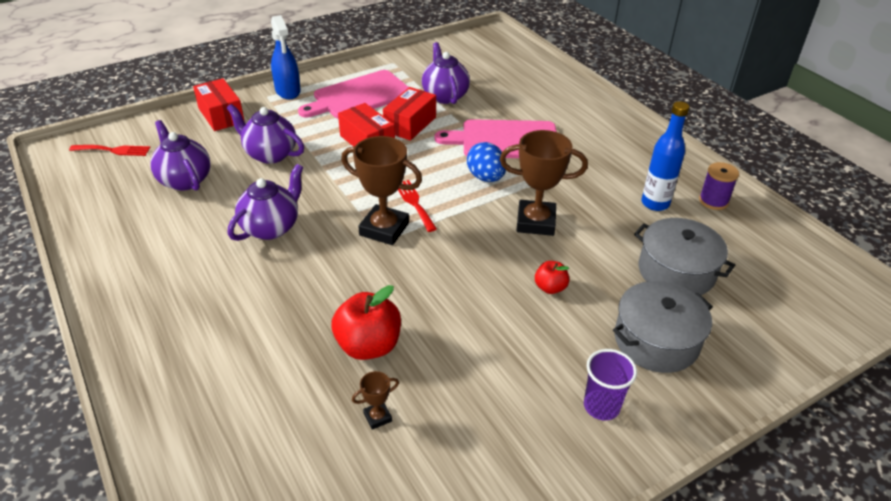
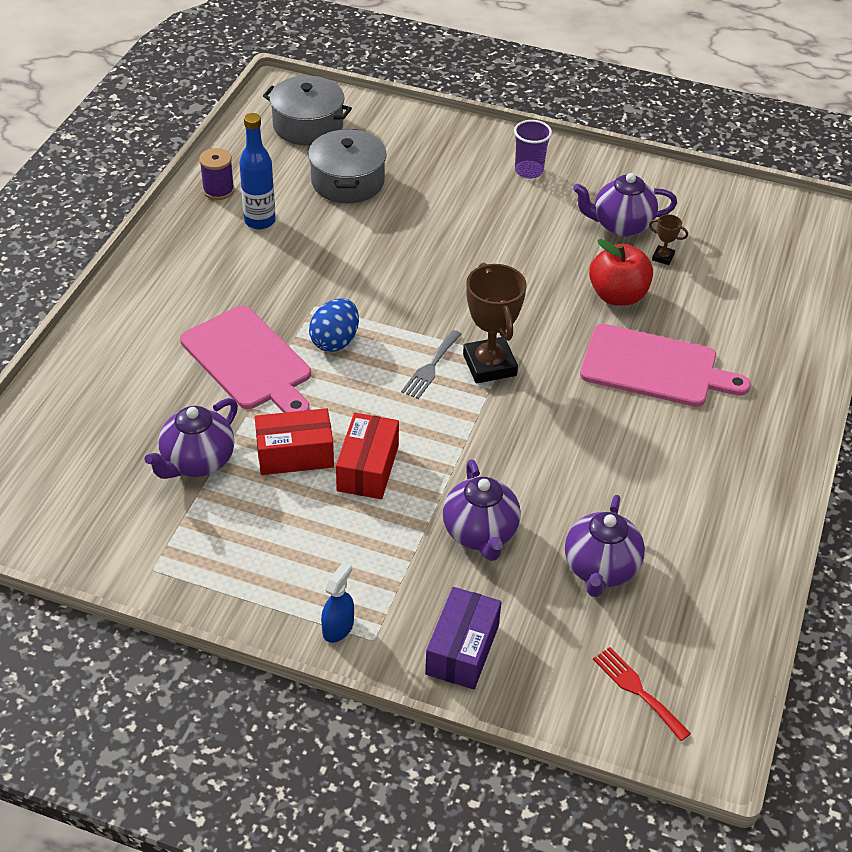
camera: 130 degrees left, 5 degrees up
(221, 115) = (462, 649): red box -> purple box
(271, 227) = (578, 441): purple teapot -> purple teapot (621, 225)
(288, 91) = (338, 627): blue spray bottle -> blue spray bottle, size x0.64
(359, 96) = (278, 543): pink cutting board -> pink cutting board (654, 367)
(414, 203) = (431, 367): red fork -> grey fork
(535, 222) = (369, 278): brown trophy -> none
(550, 288) = (444, 236): red apple -> none
(656, 341) = (439, 168): grey pot -> grey pot (308, 125)

